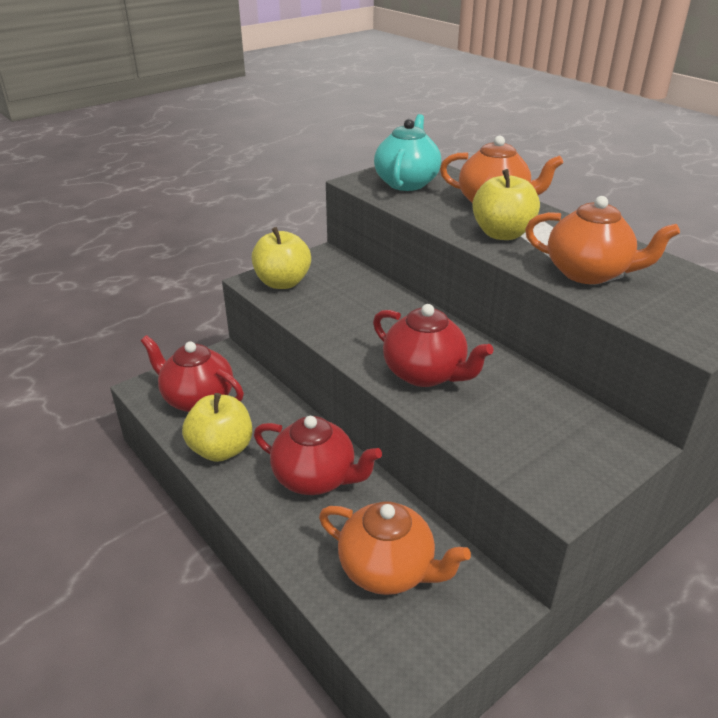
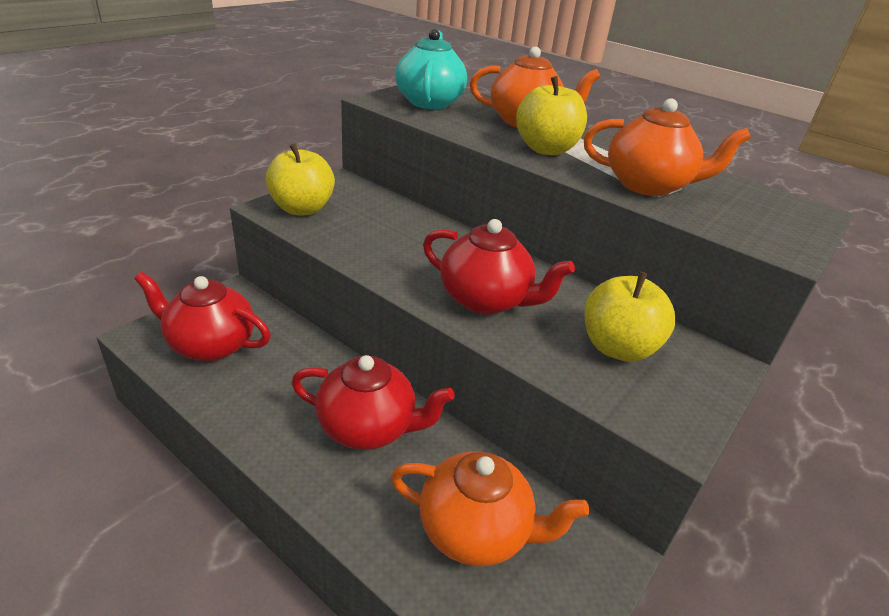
camera: 15 degrees left, 0 degrees up
(221, 449) = (249, 403): yellow apple -> yellow apple (617, 347)

